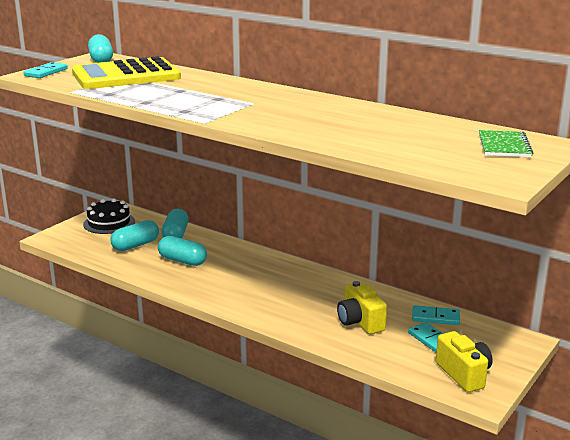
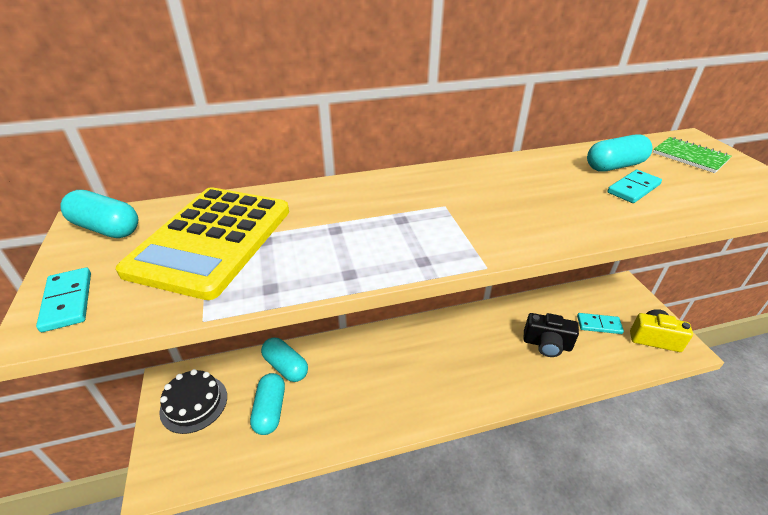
camera: 50 degrees left, 15 degrees up
(182, 261) = (342, 392): turquoise capsule -> turquoise capsule (614, 166)
(360, 322) = (547, 344): yellow camera -> black camera
(435, 317) = (567, 303): turquoise domino -> turquoise domino (633, 189)

